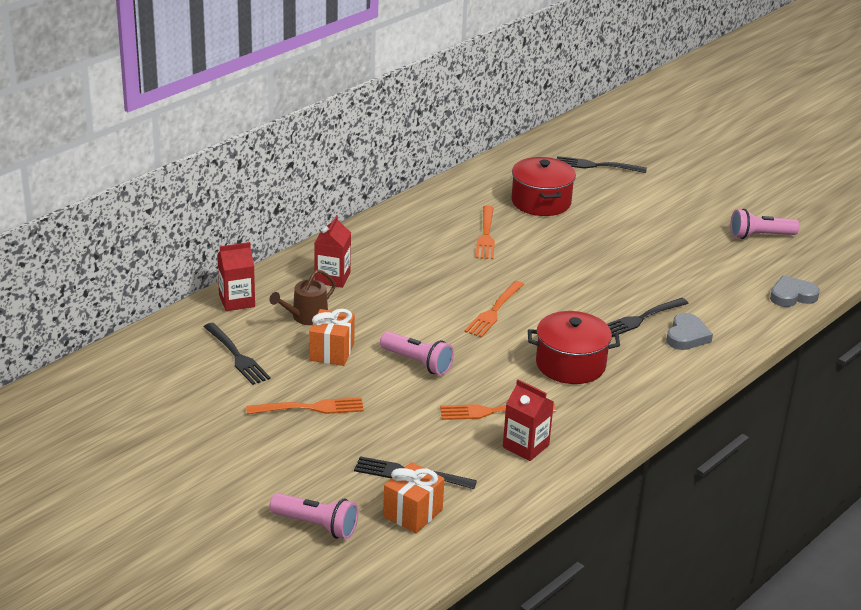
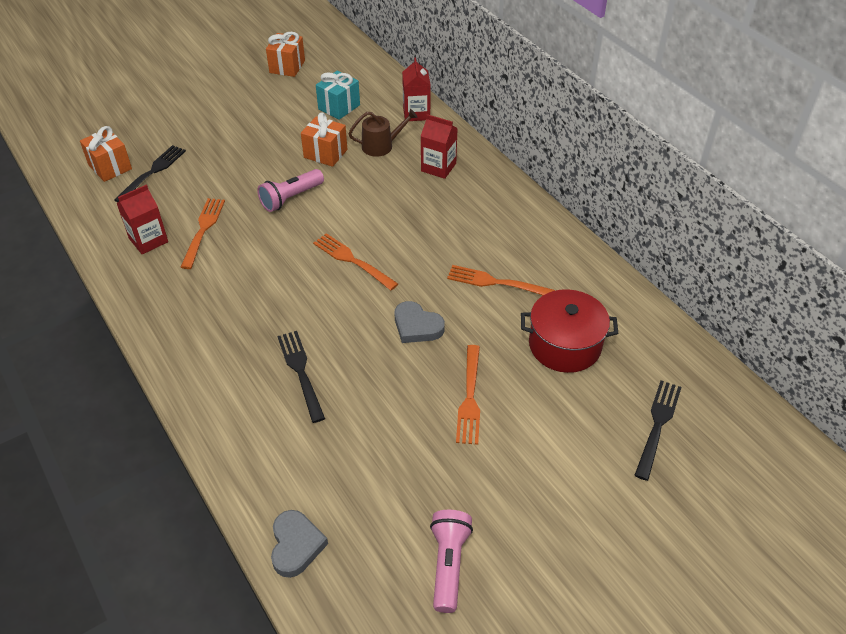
camera: 105 degrees right, 15 degrees up
(151, 412) = (287, 67): none -> orange gift
(237, 356) = (339, 107): black fork -> turquoise gift
(306, 317) = (381, 146): brown watering can -> brown watering can turned 105 degrees clockwise
(310, 408) = (257, 135): orange fork -> orange fork (470, 398)
(316, 525) = (126, 123): pink flashlight -> none
(570, 364) = (246, 295): red pot -> none
(686, 336) = (255, 403): grey heart -> grey heart (417, 326)

